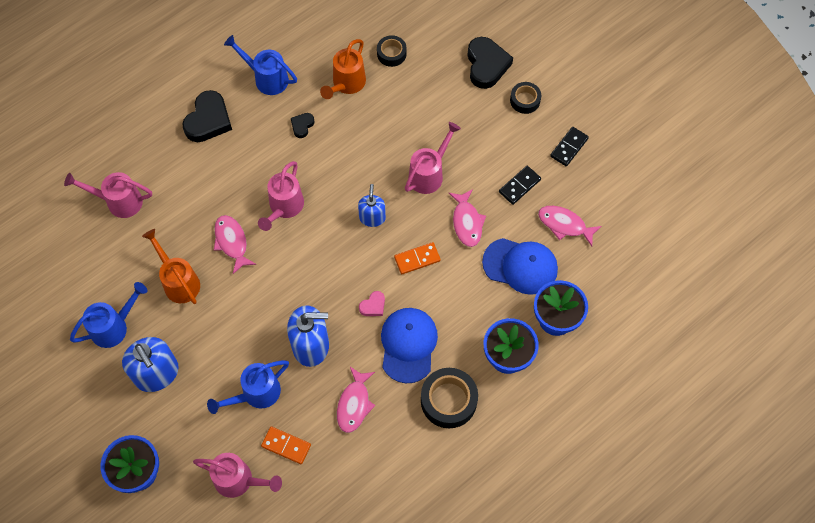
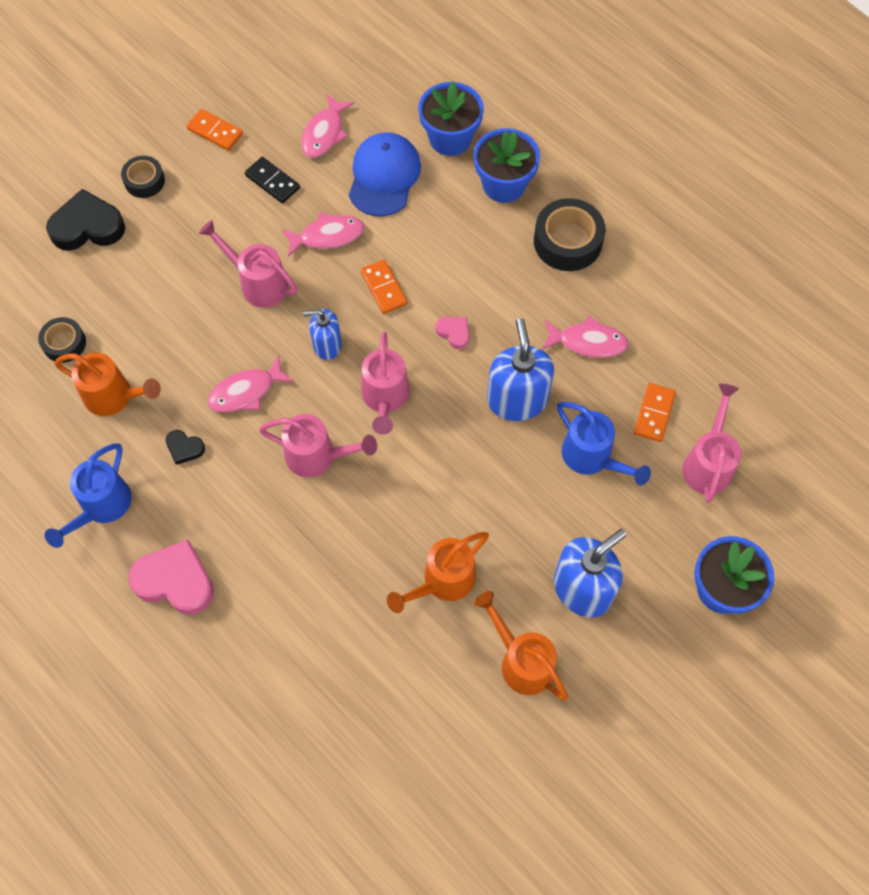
camera: 95 degrees left, 0 degrees up
(114, 327) = (521, 661): blue watering can -> orange watering can
(119, 201) = (320, 692): pink watering can -> pink watering can (385, 398)
(208, 120) = (175, 581): black heart -> pink heart
(232, 242) = (376, 518): pink fish -> pink fish (246, 392)
(408, 345) = (502, 289): blue cap -> none
(569, 147) = (215, 131): black domino -> orange domino

